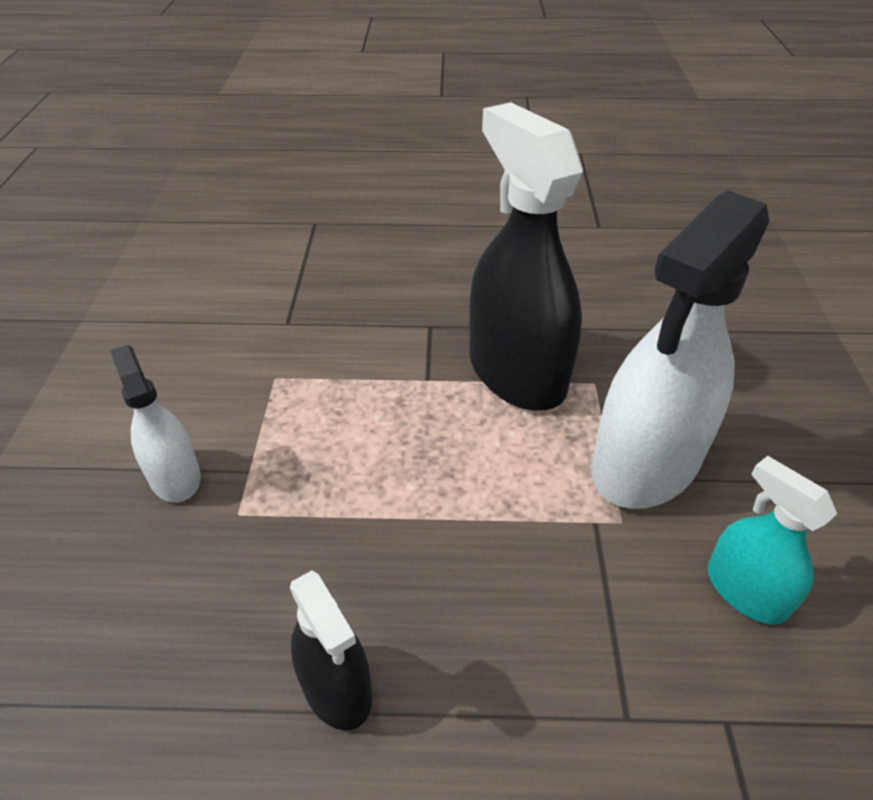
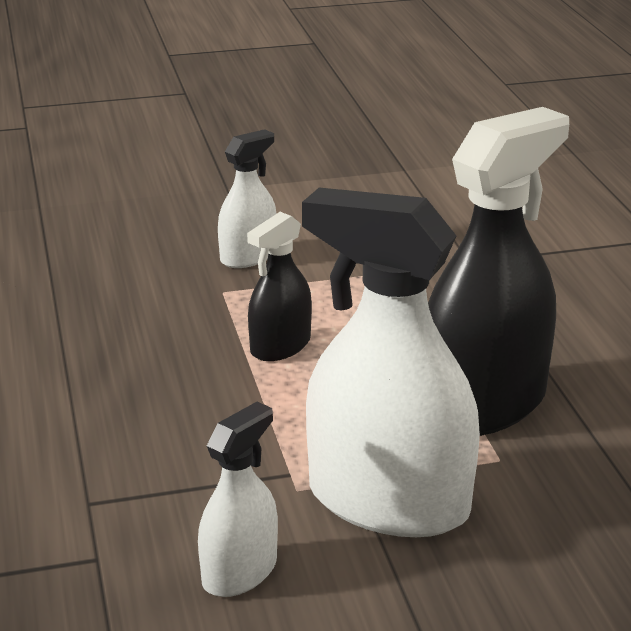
camera: 75 degrees right, 15 degrees down
(336, 687) = (84, 364): black spray bottle -> black spray bottle (280, 346)
(745, 591) = (239, 572): turquoise spray bottle -> white spray bottle

